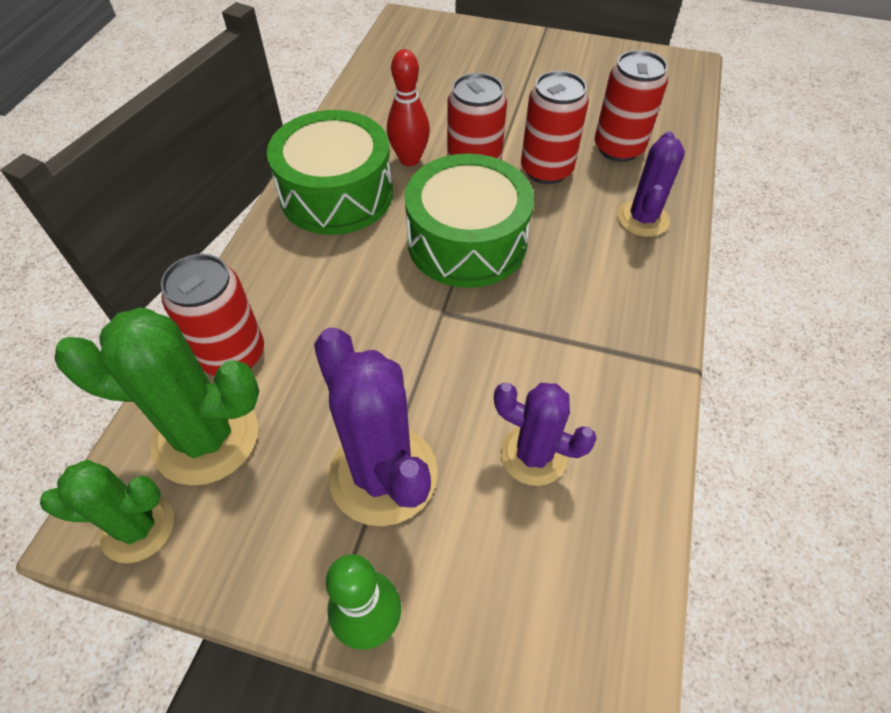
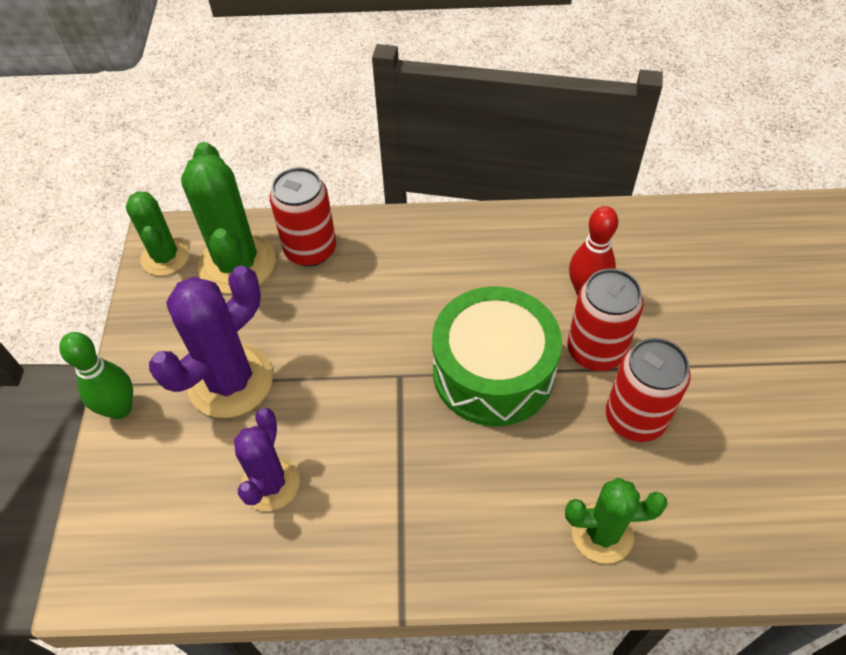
camera: 75 degrees right, 0 degrees up
(336, 194) = (509, 251): green drum -> none
(618, 148) = (715, 488): red can -> none
(642, 219) = (602, 533): purple cactus -> green cactus

